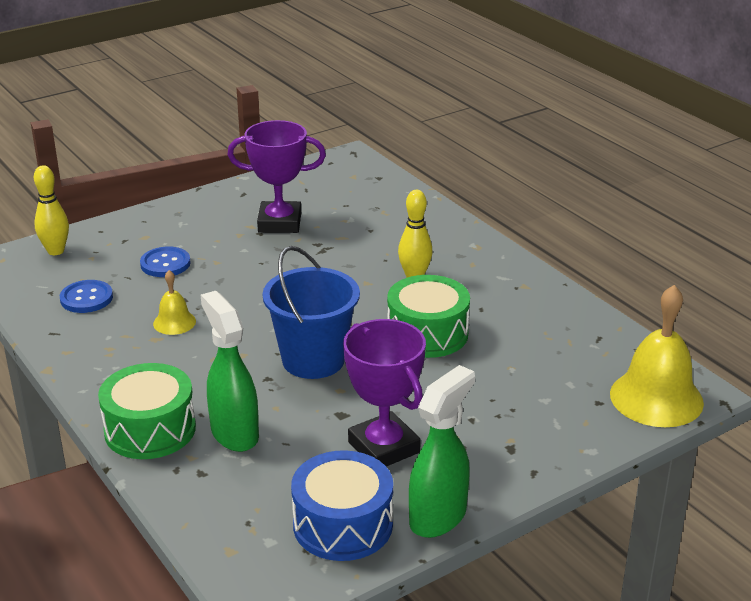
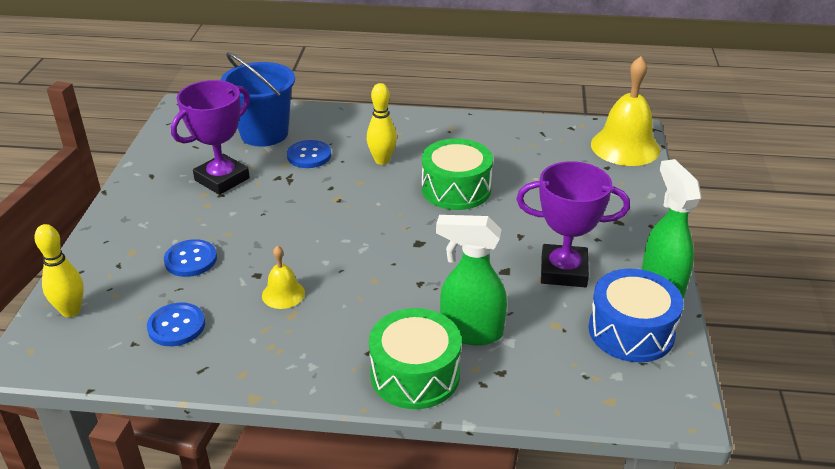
camera: 50 degrees left, 5 degrees up
(313, 360) = (424, 251): blue bucket -> blue bucket (264, 133)
(368, 241) = (309, 156): none -> blue button

